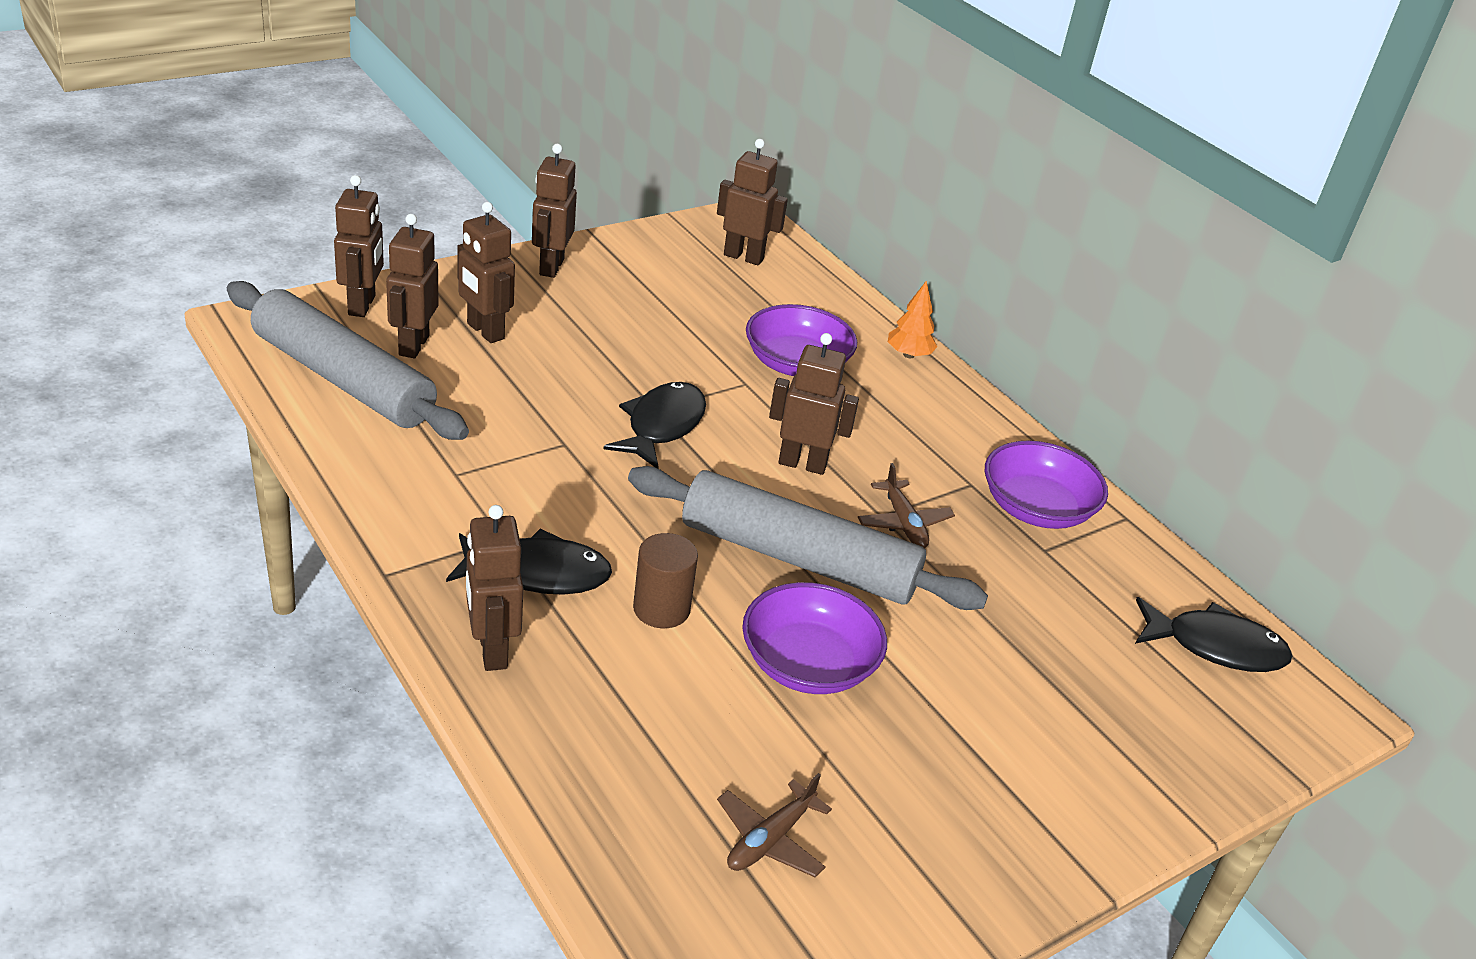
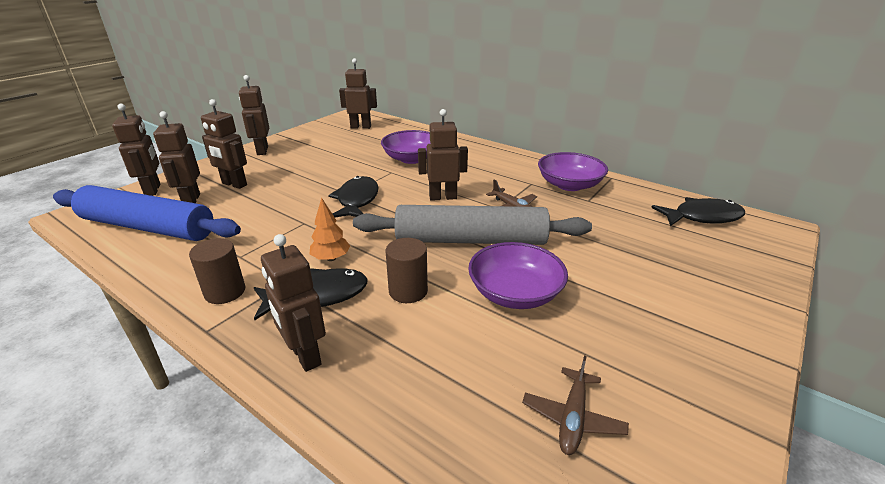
camera: 15 degrees left, 5 degrees down
(343, 379) = (148, 227): grey rolling pin -> blue rolling pin
(421, 525) = (225, 292): none -> brown cylinder
(909, 355) = (463, 143): orange tree -> orange tree (331, 258)

